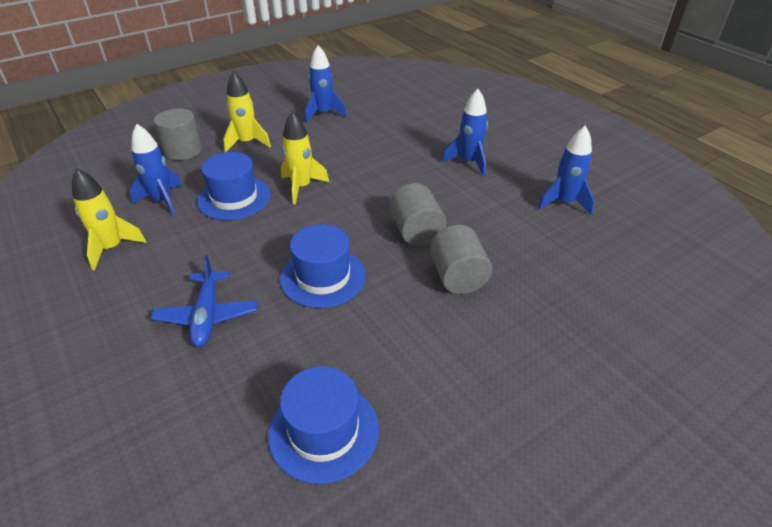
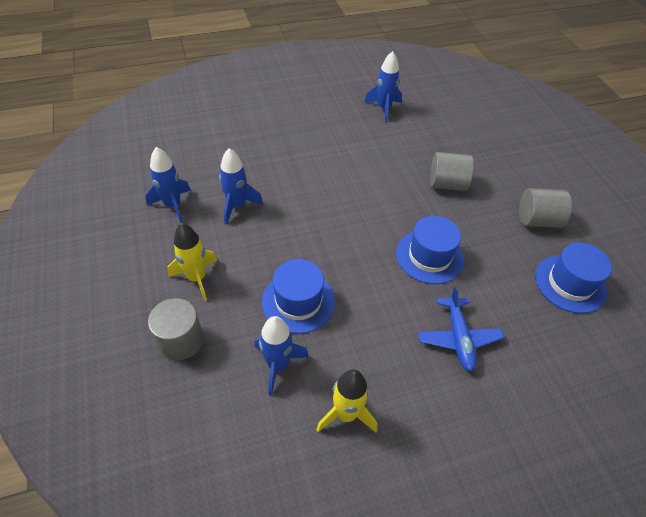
camera: 75 degrees left, 10 degrees up
(207, 315) = (458, 338): blue plane -> blue plane turned 75 degrees clockwise
(301, 187) = (302, 247): yellow rocket -> none
(416, 232) = (391, 190): grey cylinder -> grey cylinder (537, 220)
(469, 162) = (312, 135): blue rocket -> blue rocket (237, 206)

